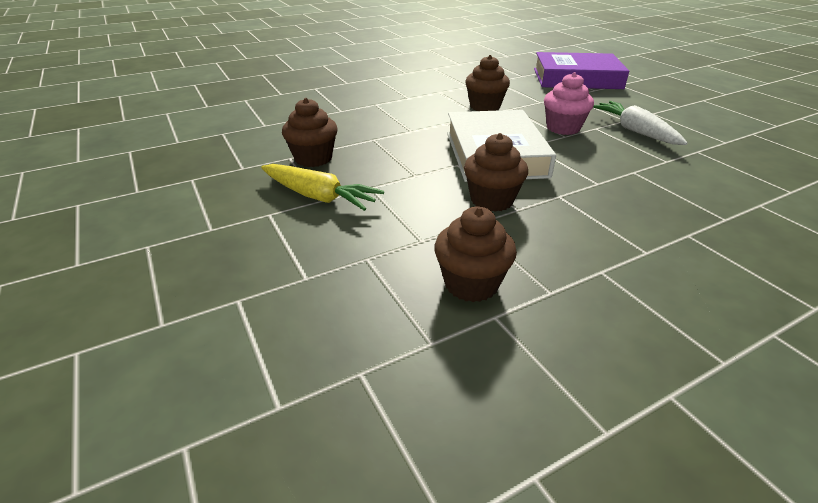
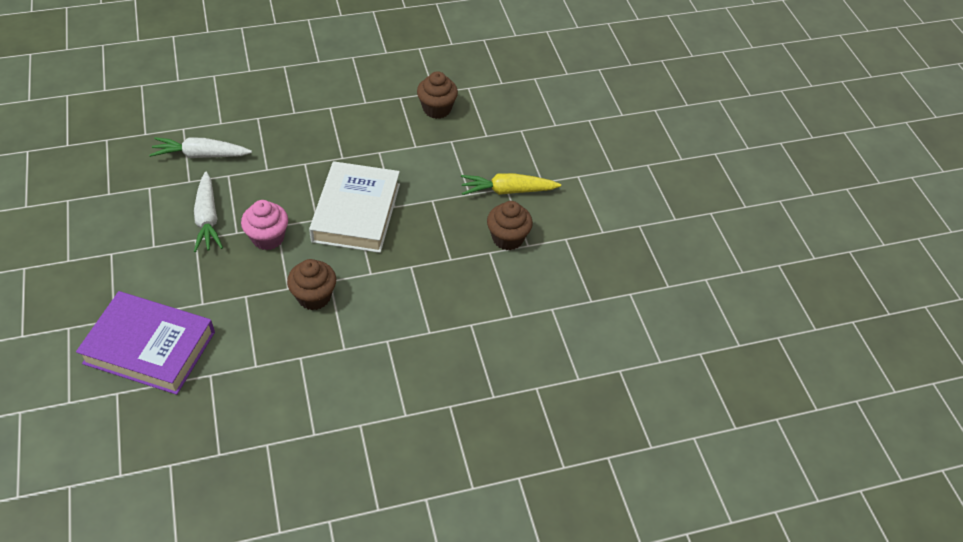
camera: 170 degrees left, 15 degrees up
(319, 197) = (507, 191): yellow carrot -> yellow carrot turned 45 degrees counterclockwise
(492, 200) = (391, 162): brown cupcake -> none
(724, 171) = (201, 155): none -> white carrot

